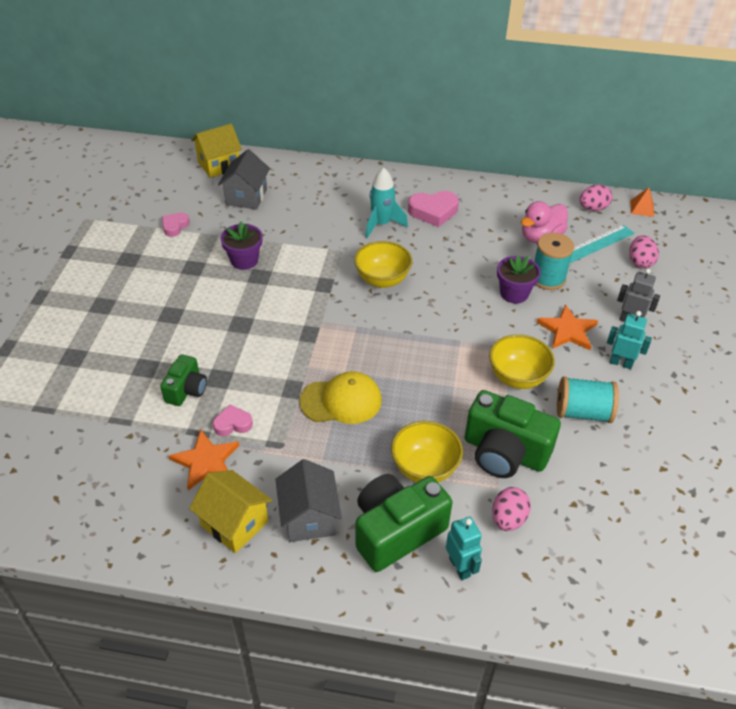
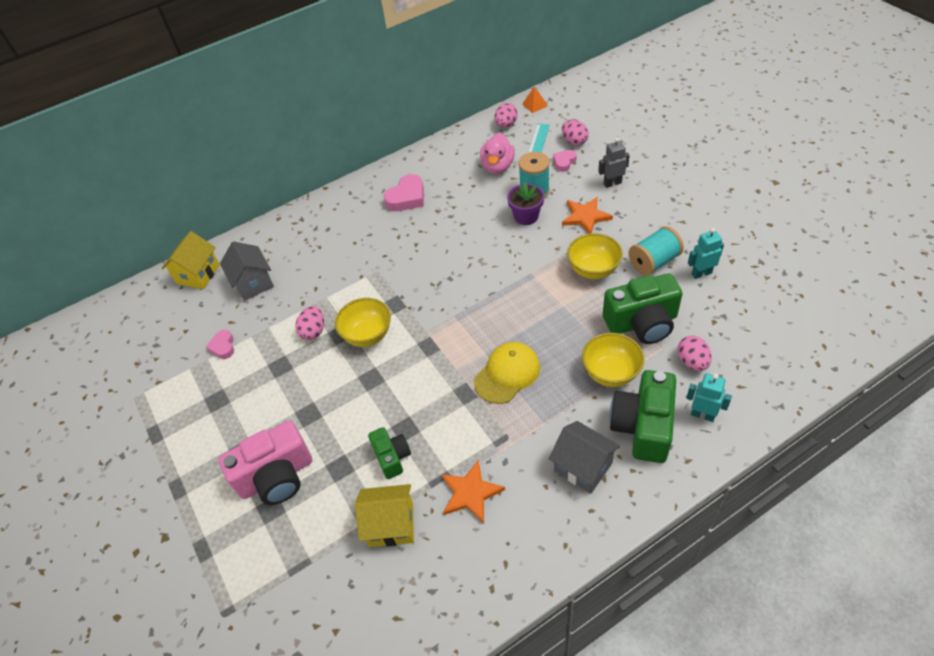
camera: 35 degrees left, 5 degrees up
(102, 339) = (276, 476): none -> pink camera
(233, 424) = (455, 451): pink heart -> pink heart (564, 162)
(234, 523) = (542, 515): yellow house -> yellow house (391, 524)
(244, 260) = (313, 331): purple flower pot -> pink egg
(381, 224) = (382, 232): turquoise rocket -> none
(382, 280) = (431, 270): yellow bowl -> yellow bowl (368, 335)
(621, 363) = (638, 214): turquoise robot -> turquoise robot (701, 273)

